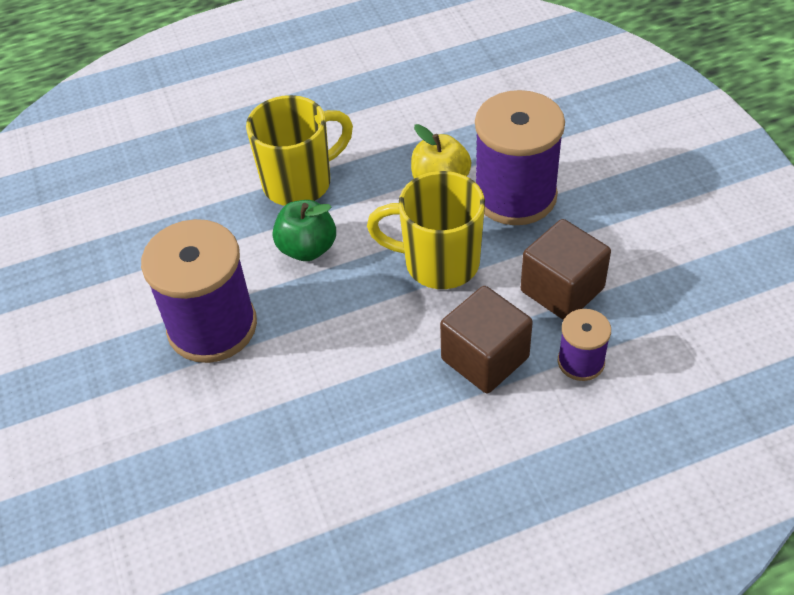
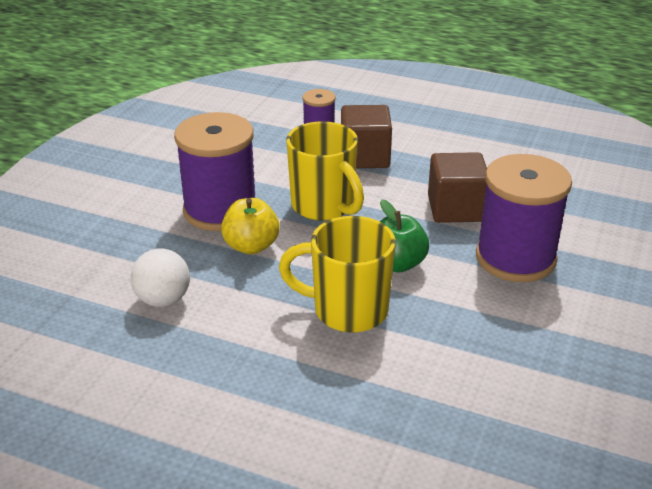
camera: 140 degrees left, 15 degrees down
(435, 104) = (163, 300): none -> white ball
(562, 290) = (277, 158): brown cube -> brown cube (455, 209)

